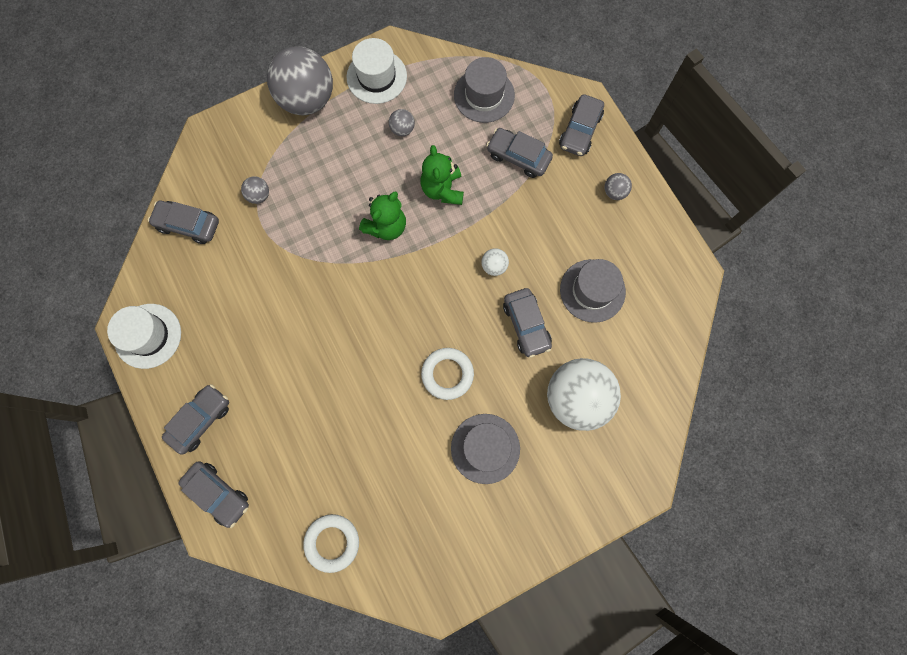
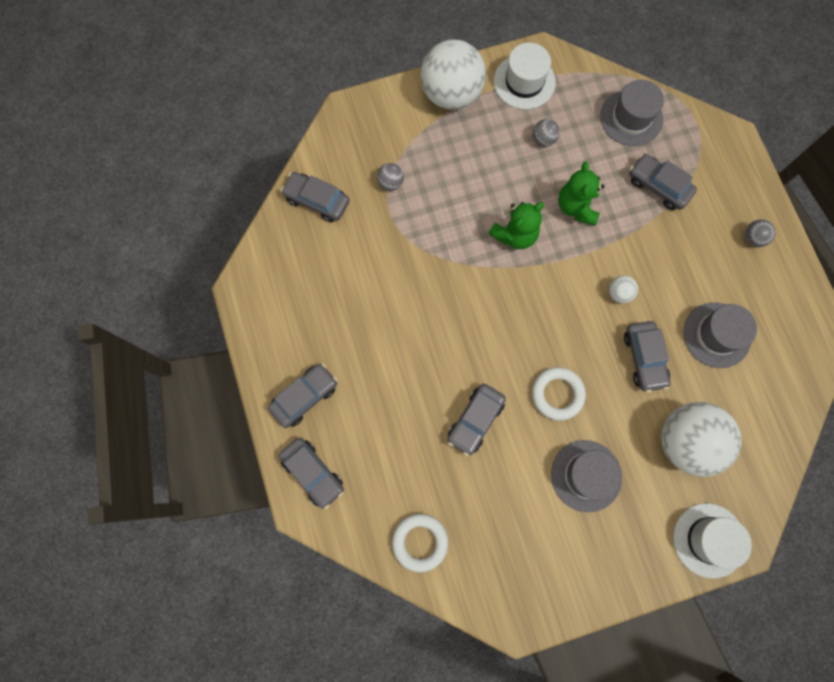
camera: 10 degrees right, 0 degrees up
(148, 336) = (263, 304): white hat -> white hat (709, 540)
(307, 99) = (451, 94): grey ball -> white ball
(580, 131) = (725, 170): grey car -> grey car (475, 420)

